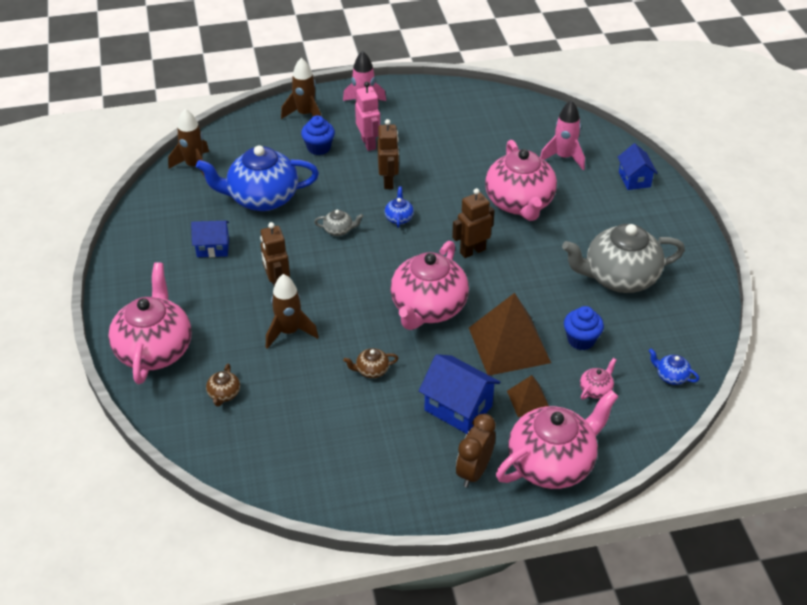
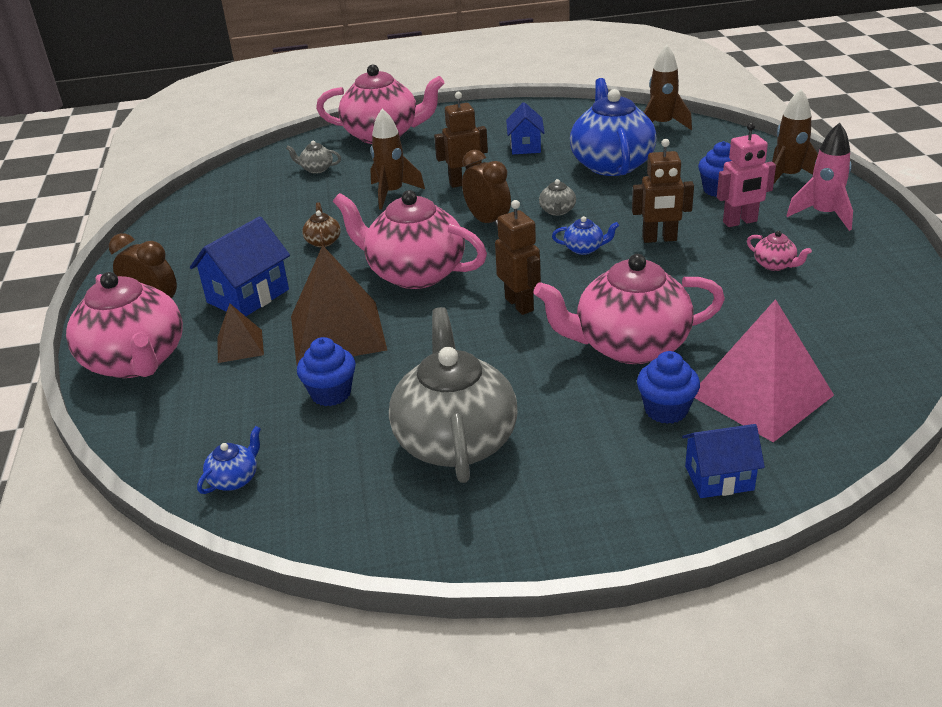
camera: 95 degrees right, 10 degrees down
(224, 394) = (316, 169): brown teapot -> grey teapot
(351, 269) = (487, 222): none -> brown clock
(564, 157) = (761, 395): pink rocket -> pink pyramid
(581, 193) = (666, 410): none -> blue cupcake
(596, 389) = (236, 402): pink teapot -> pink teapot (775, 265)

